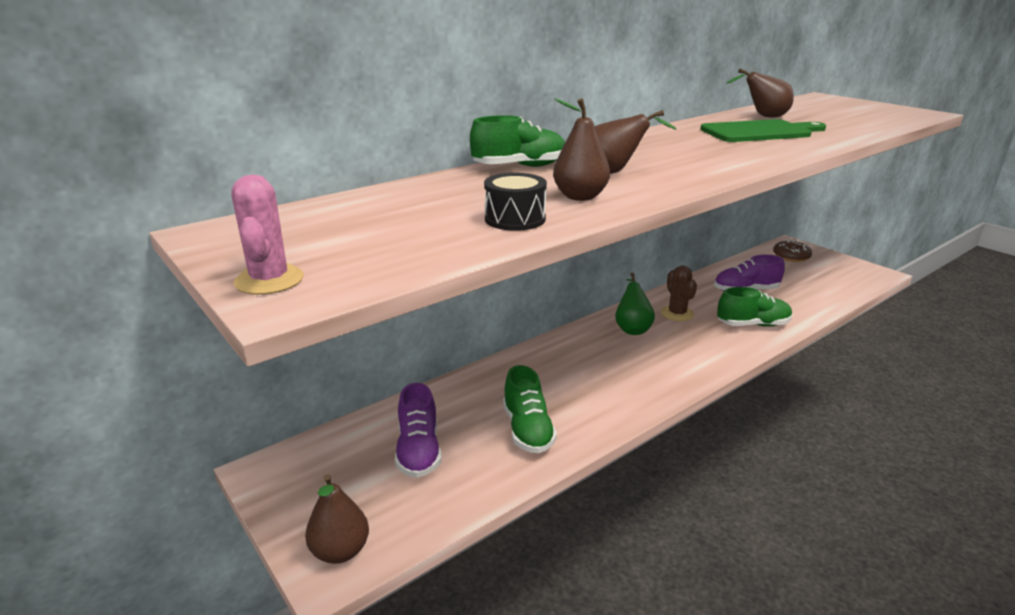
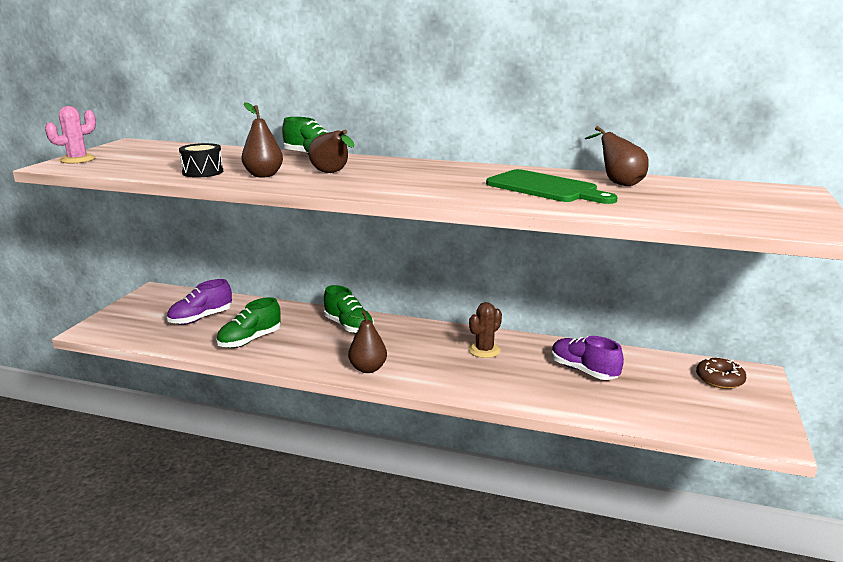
camera: 55 degrees right, 5 degrees down
(340, 551) = (105, 328): brown pear -> brown pear (368, 369)
(632, 328) = (431, 339): green pear -> none
(752, 325) = (514, 387): green shoe -> green shoe (349, 326)

